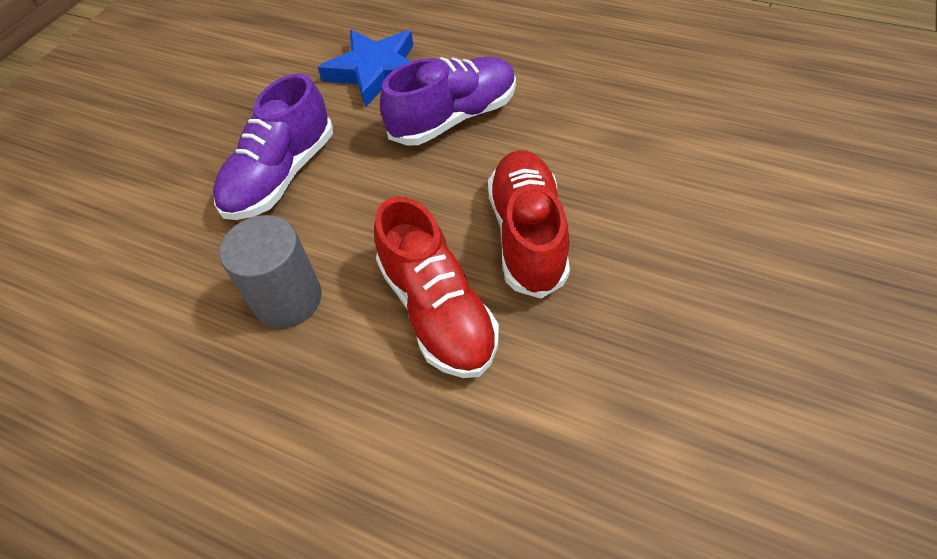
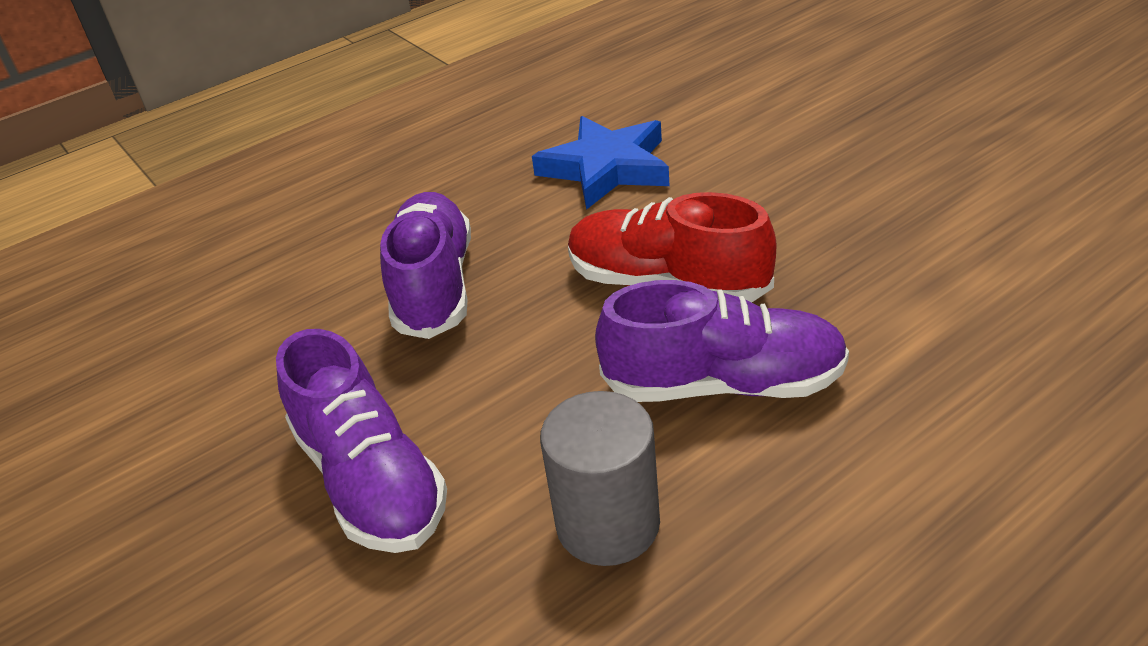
camera: 60 degrees left, 15 degrees down
(375, 71) = (268, 331): blue star -> blue star (606, 168)
(437, 310) = (723, 384): red shoe -> purple shoe

